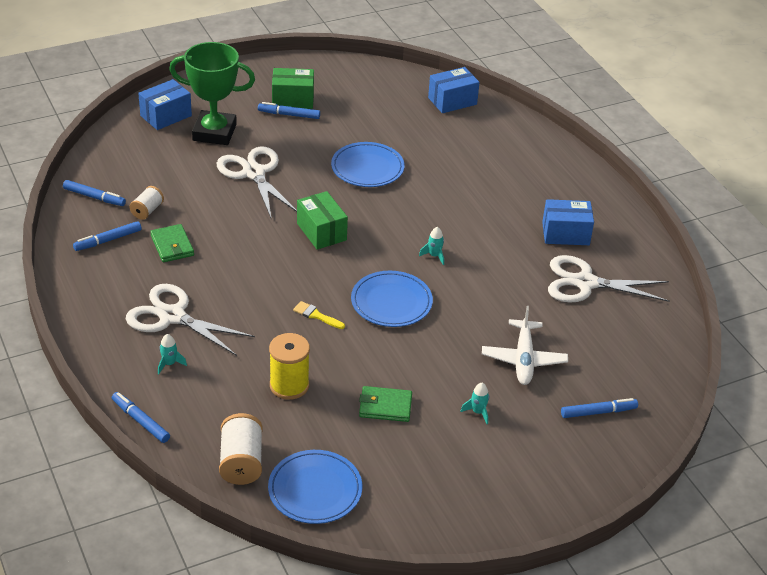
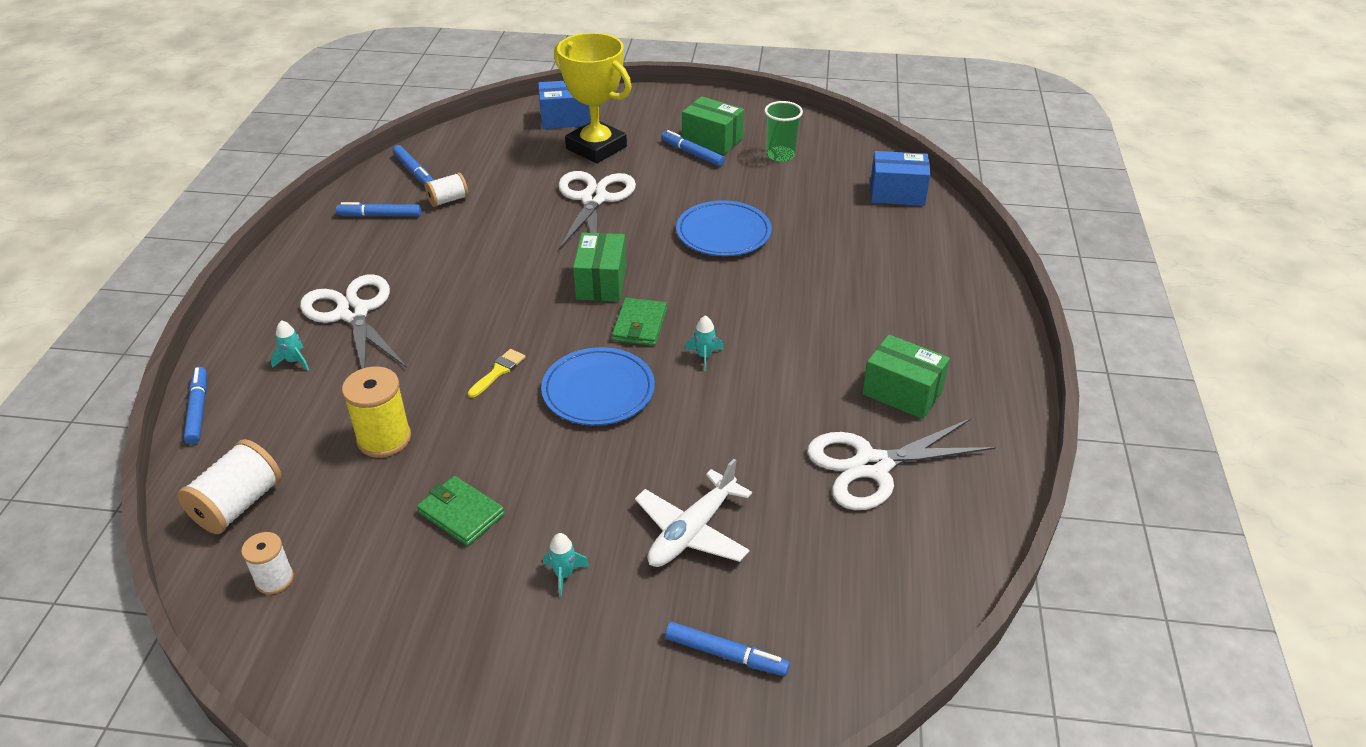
camera: 35 degrees right, 0 degrees up
(172, 245) = (433, 242): green wallet -> green wallet (640, 325)
(214, 132) = (596, 148): green trophy -> yellow trophy
(315, 490) = (274, 579): blue plate -> white spool
(316, 315) = (498, 371): yellow brush -> yellow brush turned 60 degrees clockwise
(351, 97) = (780, 155): none -> green cup
(565, 234) = (902, 392): blue box -> green box
(585, 283) = (872, 466): white scissors -> white scissors turned 60 degrees counterclockwise

